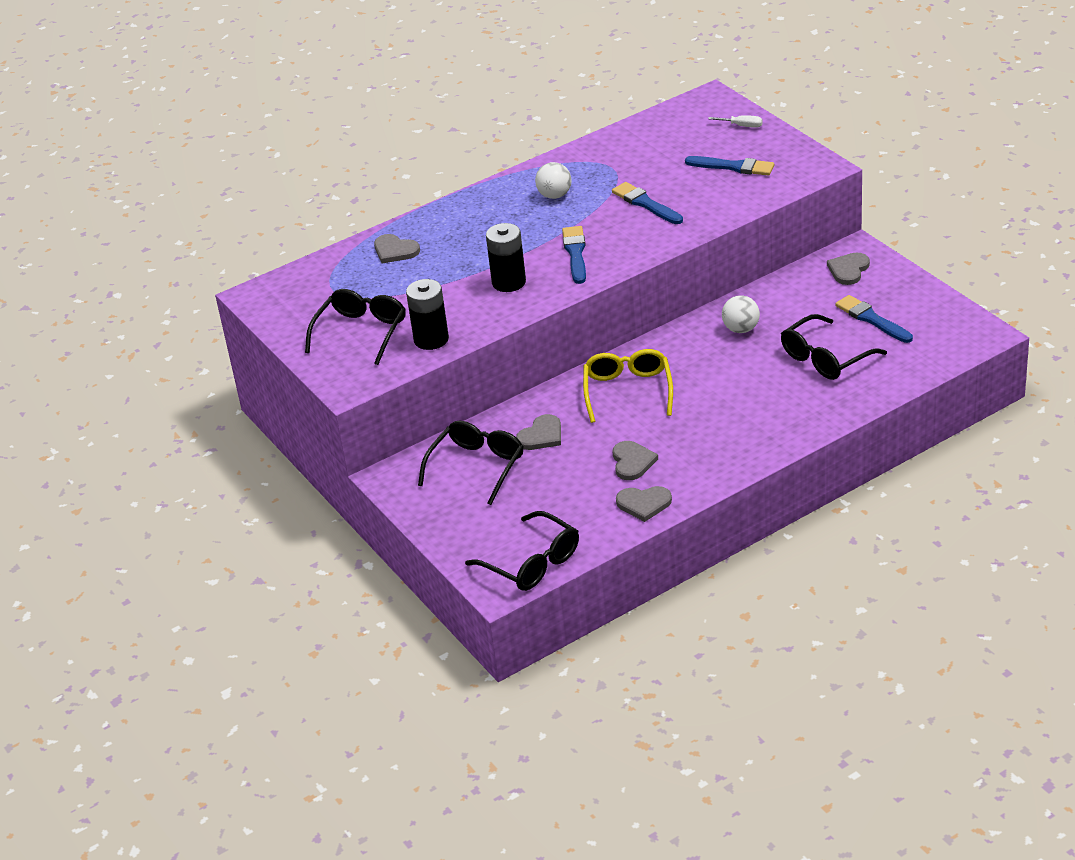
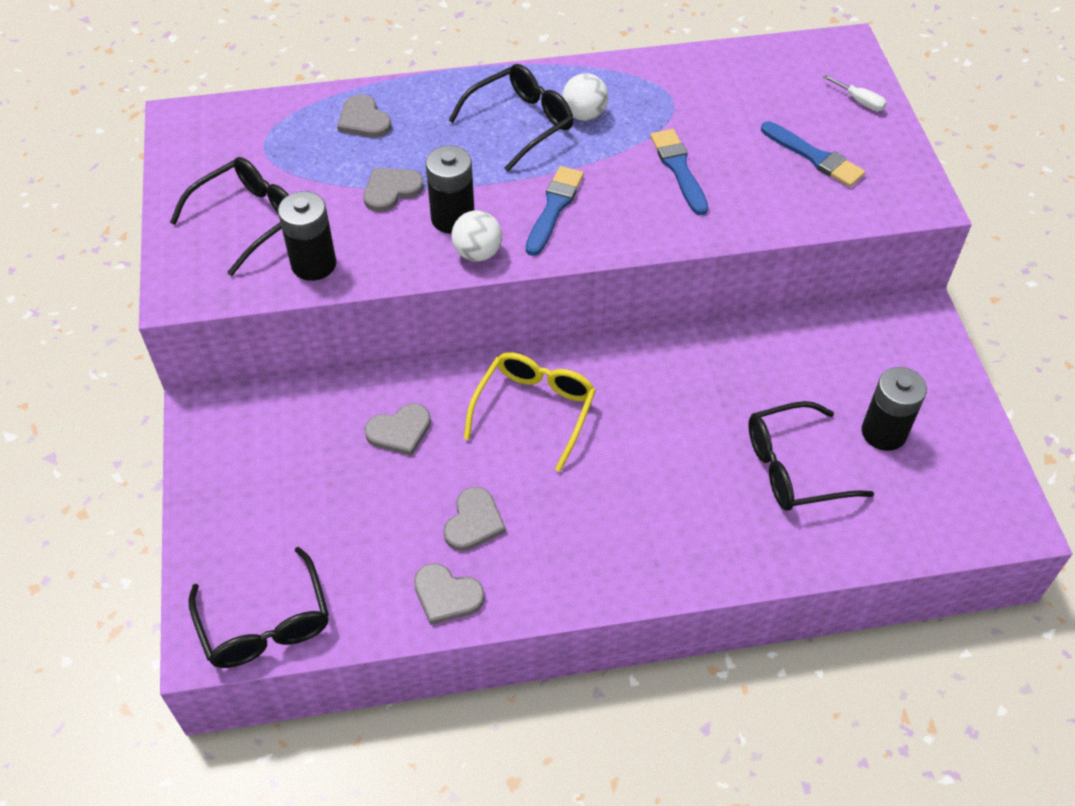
camera: 20 degrees right, 15 degrees up
(477, 467) = (302, 443): black glasses -> black glasses (521, 123)
(741, 329) = (718, 376): white ball -> white ball (477, 253)
(848, 270) = (896, 343): grey heart -> grey heart (391, 190)
(872, 319) = (883, 432): blue brush -> black battery

